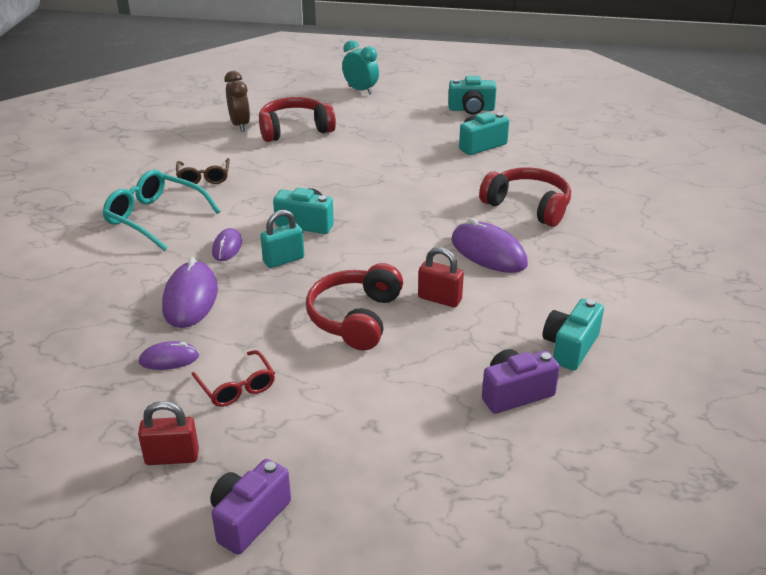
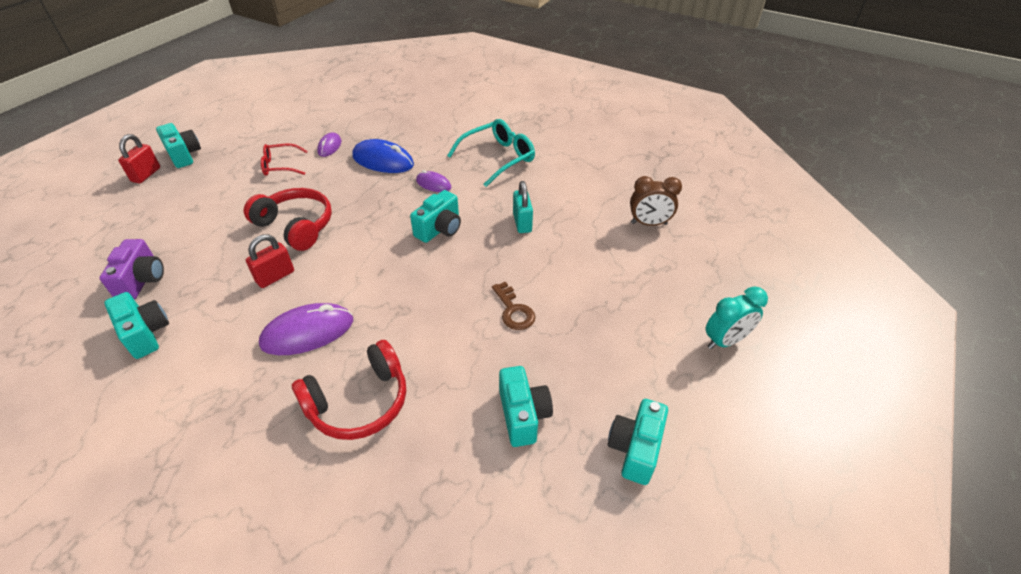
camera: 110 degrees right, 10 degrees up
(172, 457) = (251, 139): red padlock -> red padlock (146, 175)
(190, 298) = (383, 161): purple mouse -> blue mouse
(204, 177) = (549, 188): brown glasses -> none
(249, 518) = (184, 155): purple camera -> turquoise camera
(283, 260) = (395, 207): turquoise padlock -> turquoise padlock (522, 223)
(294, 129) = (626, 259): red headphones -> none
(389, 165) = (513, 310): none -> brown key

